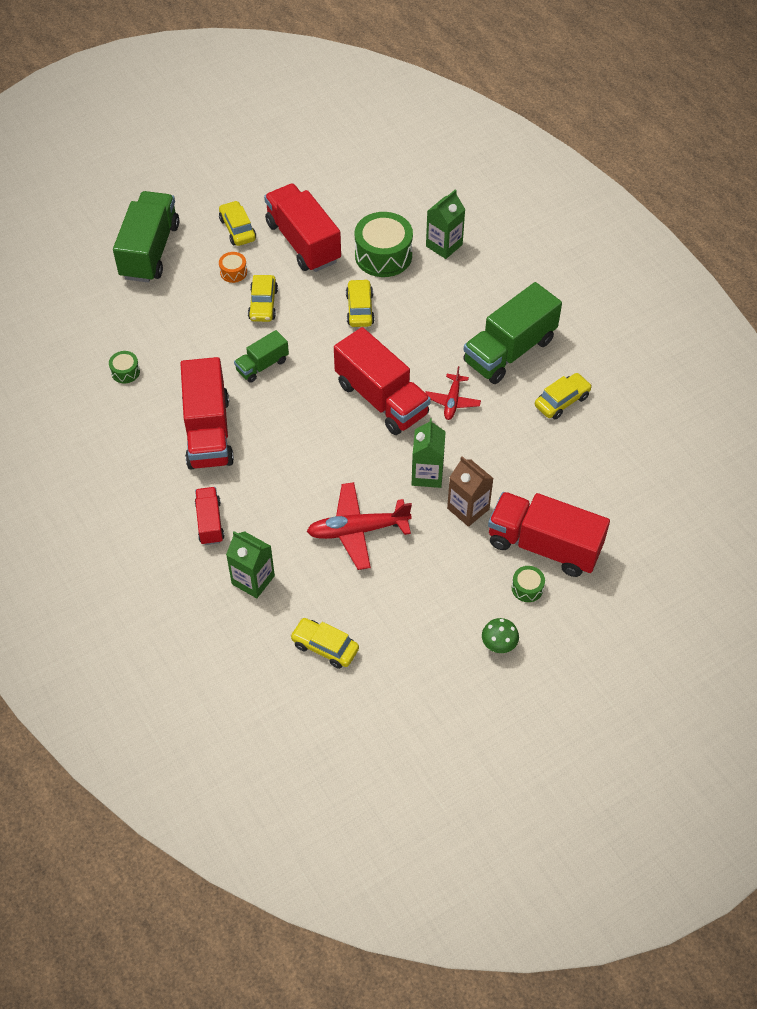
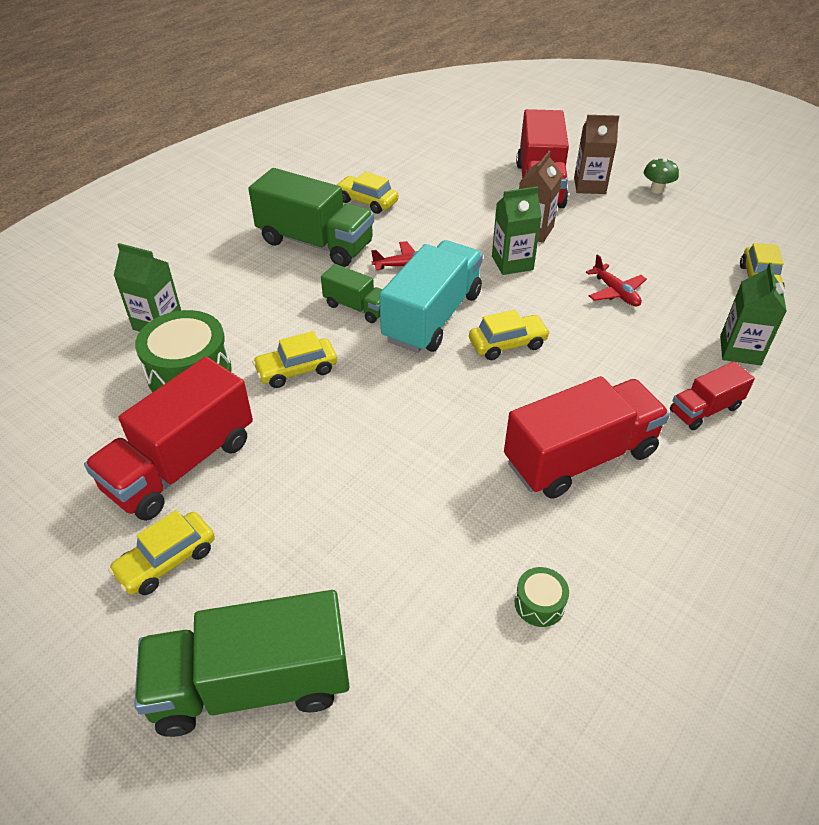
camera: 110 degrees left, 10 degrees down
(233, 272) = (269, 532): orange drum -> none
(262, 365) = (438, 437): green truck -> green truck (357, 307)
(263, 304) = (325, 472): yellow car -> yellow car (507, 344)
(357, 530) = (615, 292): red plane -> red plane, size x0.59
(381, 399) = (432, 317): red truck -> turquoise truck
(527, 588) = (589, 186): green drum -> brown carton

